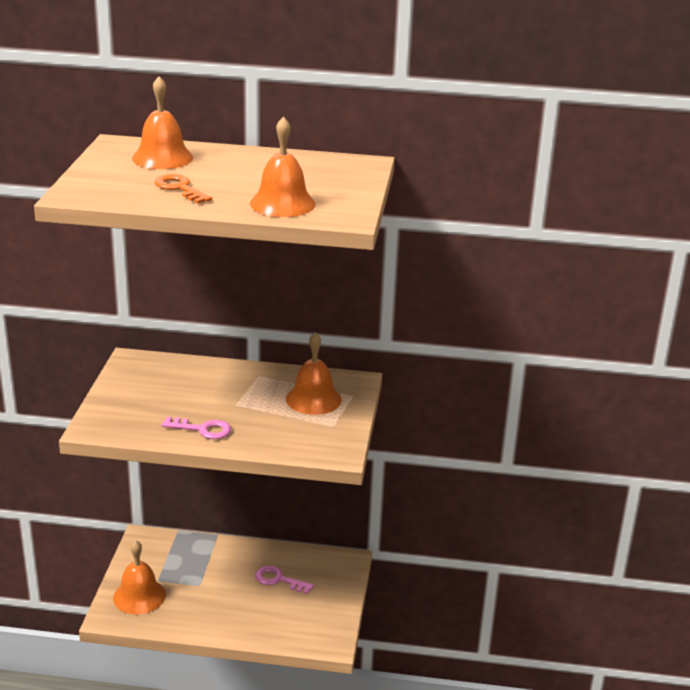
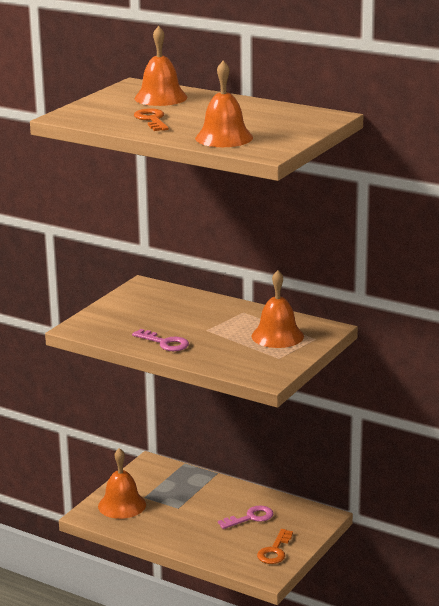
camera: 25 degrees right, 5 degrees down
(279, 580) = (250, 518): pink key -> pink key turned 105 degrees clockwise
(323, 613) = (275, 551): none -> orange key

